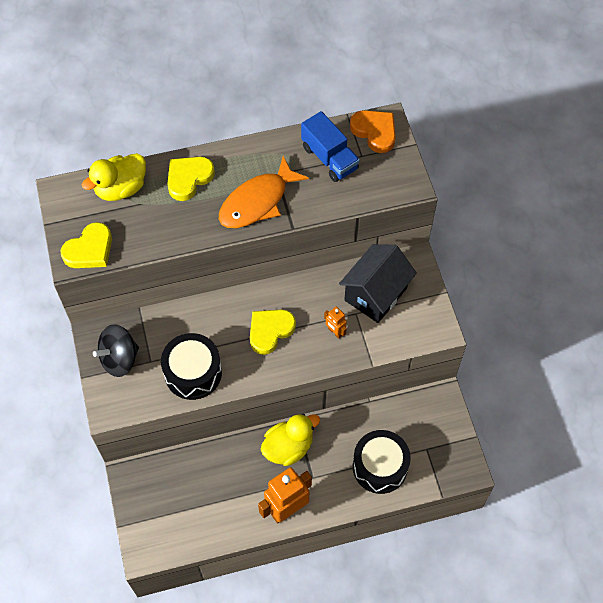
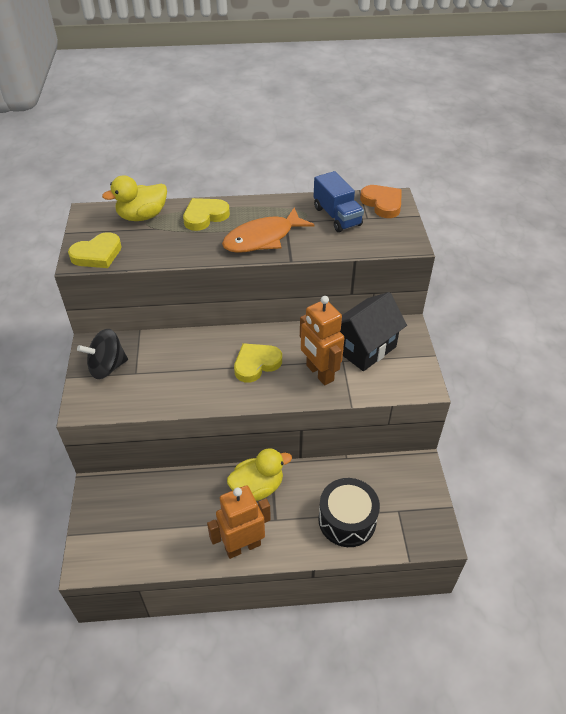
camera: 10 degrees right, 15 degrees down
(193, 373) = (172, 388): black drum -> none
(335, 332) = (319, 373): orange robot -> orange robot, size x2.08

